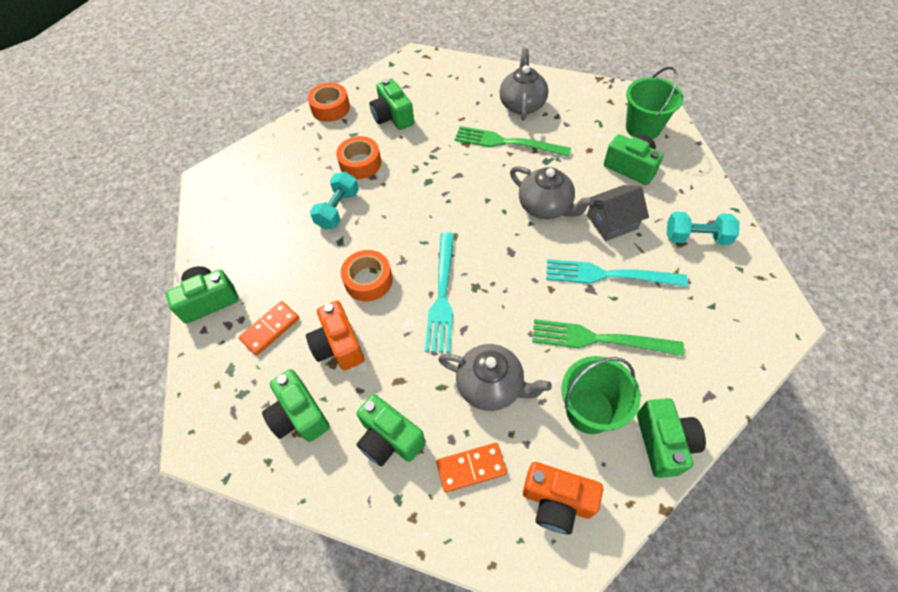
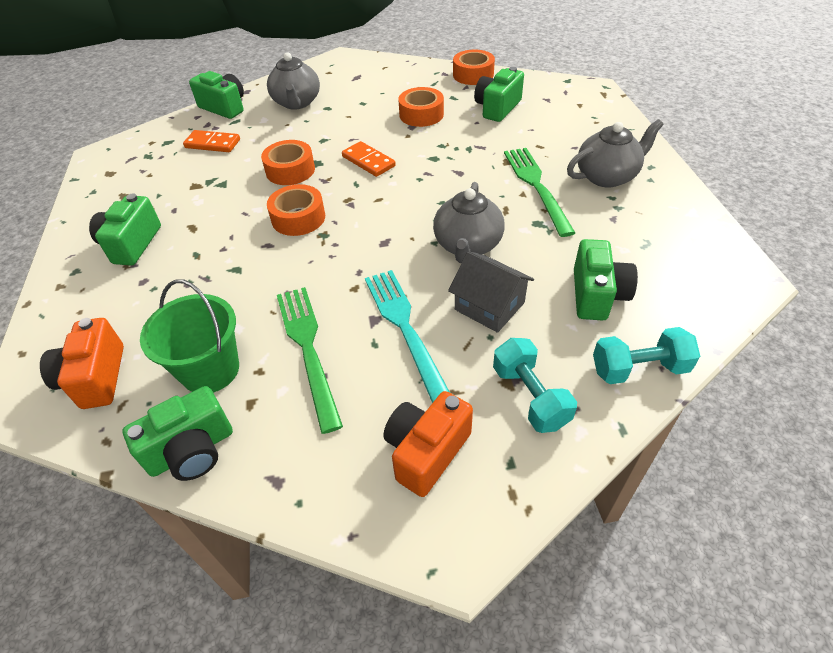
camera: 60 degrees right, 10 degrees down
(299, 415) = (138, 189): green camera -> none
(338, 209) = (357, 125): turquoise dumbbell -> turquoise dumbbell (639, 369)
(338, 345) = (213, 182): orange camera -> orange camera (426, 452)
(442, 296) = (298, 218): turquoise fork -> orange tape
(471, 468) = (116, 304): orange domino -> orange domino (368, 161)
(491, 386) = (211, 286): grey teapot -> grey teapot (297, 103)
(643, 128) = (681, 285): green bucket -> none

